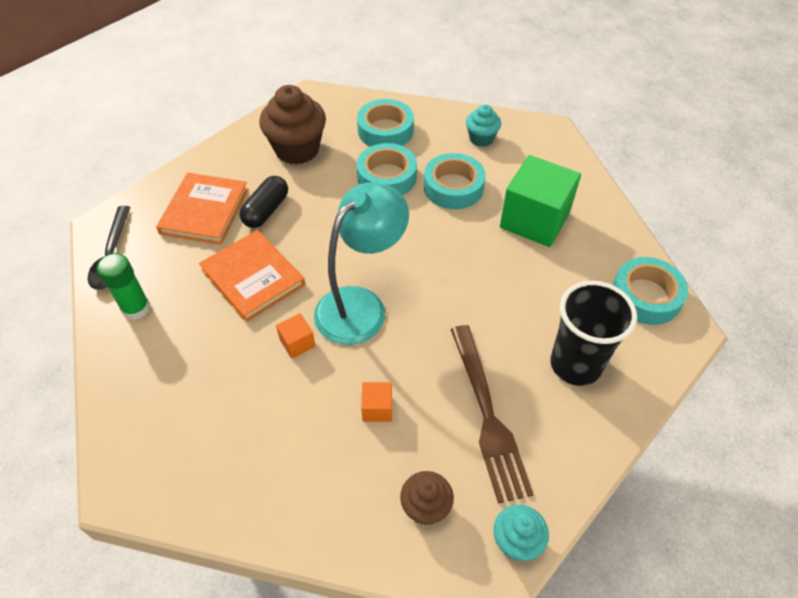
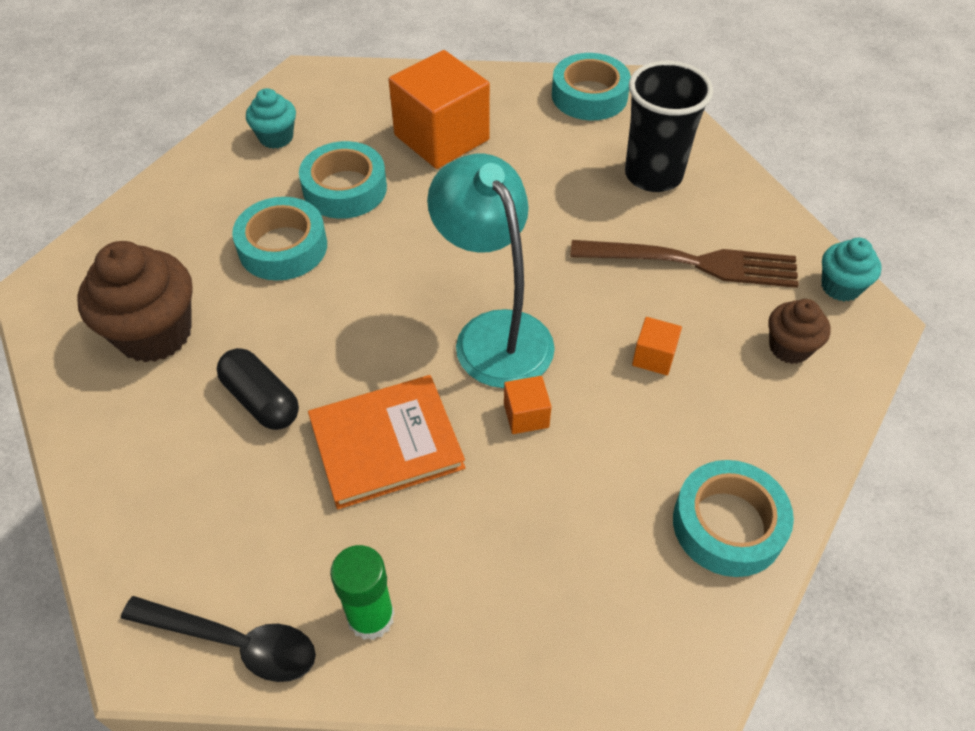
camera: 70 degrees left, 0 degrees up
(205, 211) = (211, 483): orange book -> none
(385, 130) = (190, 224): turquoise tape -> turquoise tape (728, 524)
(534, 220) = (441, 137): green cube -> orange cube

